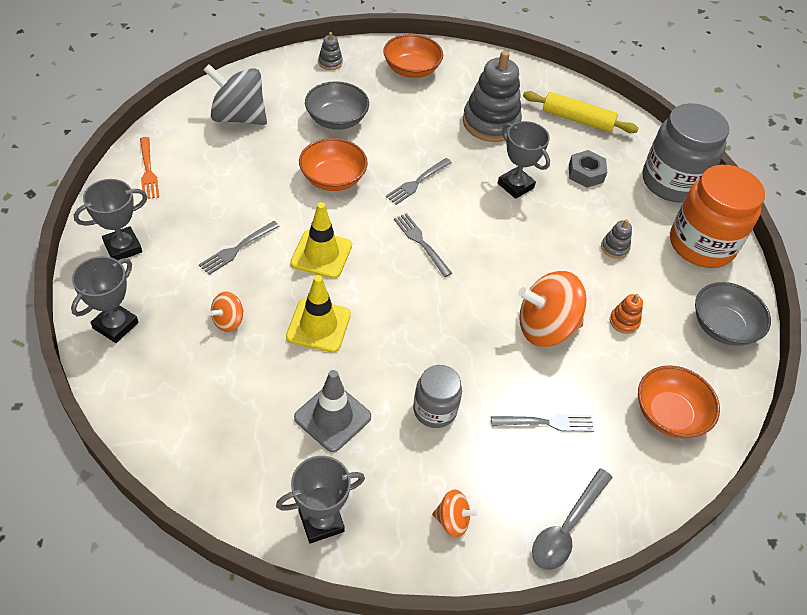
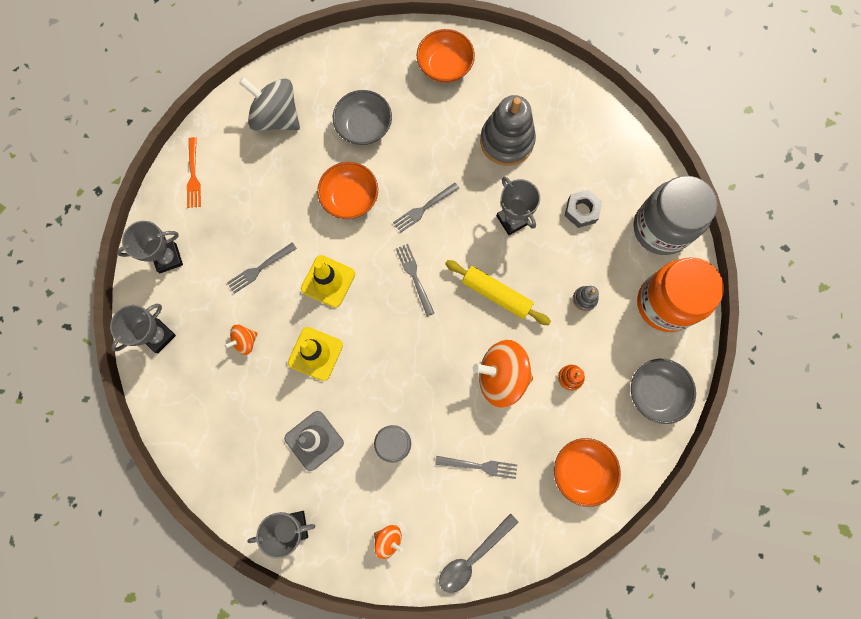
camera: 15 degrees right, 25 degrees up
(330, 62) = (369, 52): grey stacking toy -> none
(577, 119) = (591, 143): yellow rolling pin -> yellow rolling pin (496, 294)

